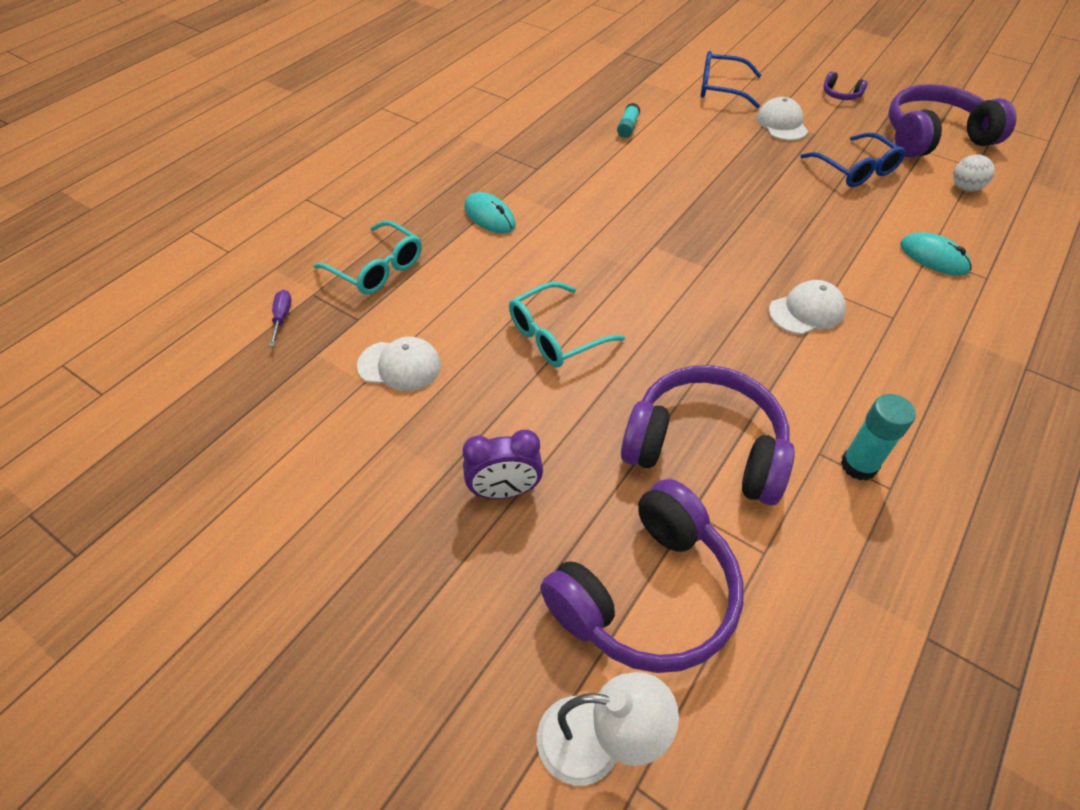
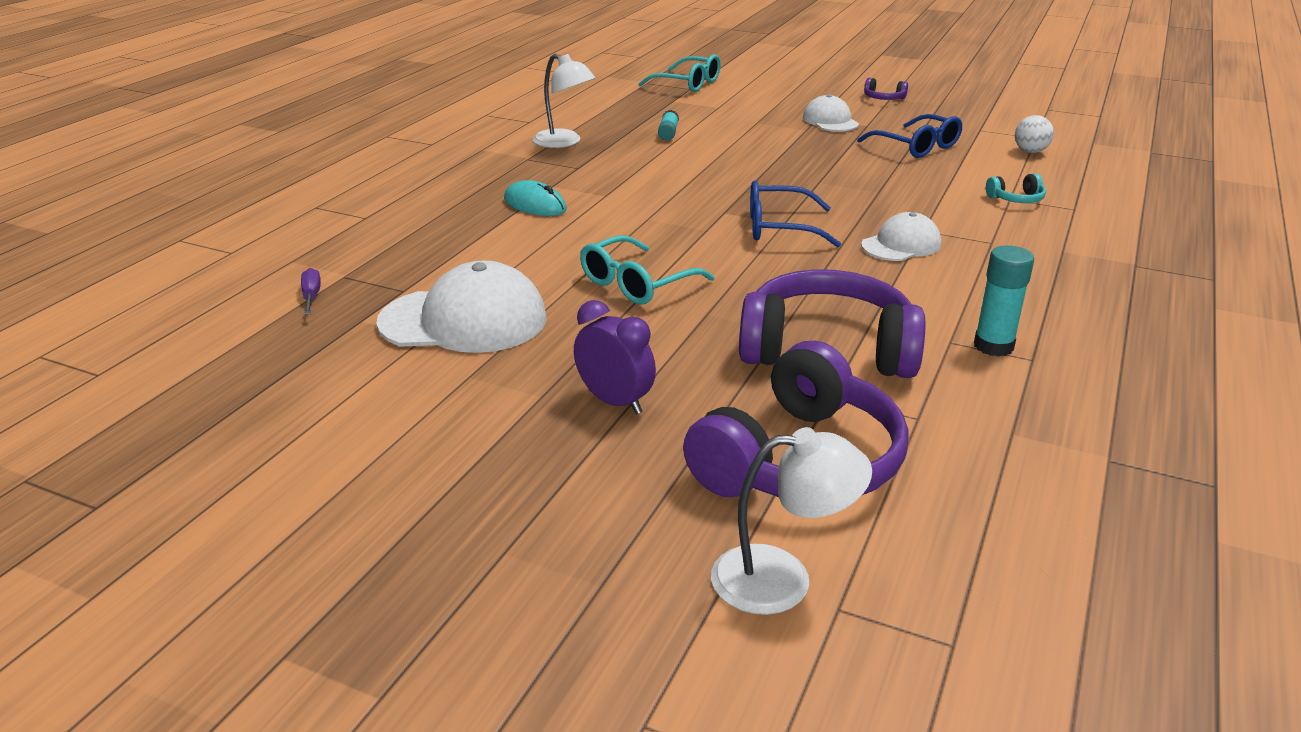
camera: 10 degrees left, 20 degrees down
(377, 268) = (415, 251): turquoise glasses -> turquoise glasses (688, 84)
(399, 365) = (464, 320): white cap -> white cap, size x1.71
(504, 491) = (615, 402): purple clock -> purple clock turned 120 degrees counterclockwise
(532, 131) = (564, 142): none -> white lamp
(721, 88) = (759, 101): blue glasses -> blue glasses (779, 228)
(933, 257) = (1016, 199): turquoise mouse -> turquoise headphones
(934, 137) = (987, 120): purple headphones -> none

